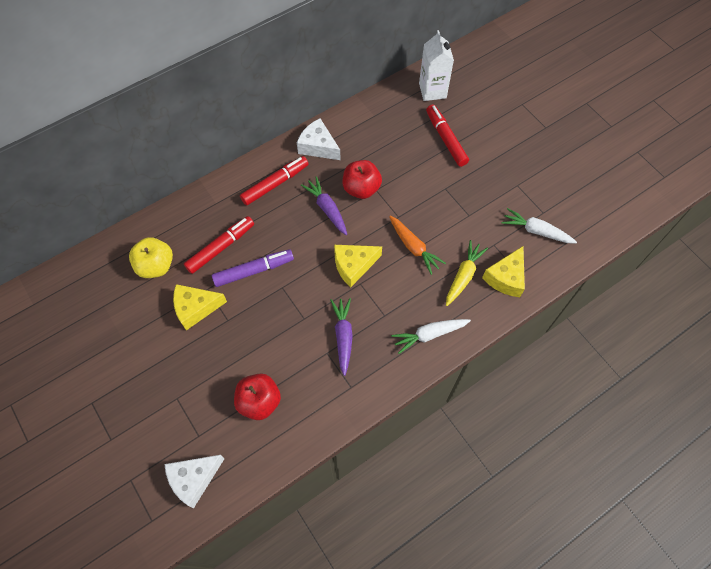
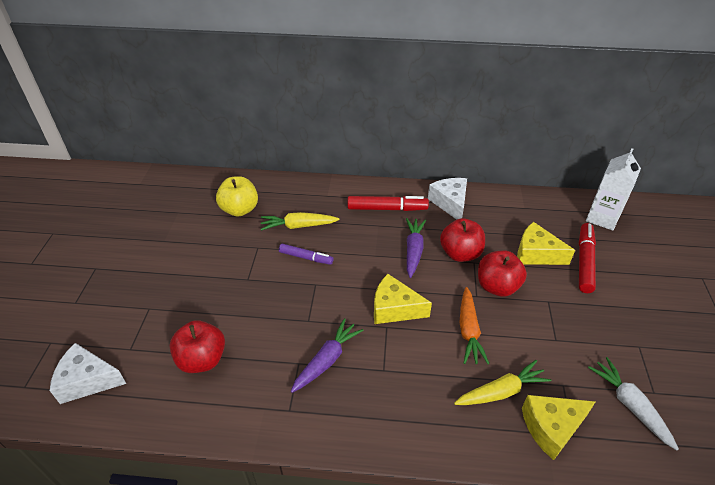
camera: 40 degrees right, 20 degrees down
(196, 308) = (234, 255): yellow cheese -> yellow cheese (536, 254)
(221, 247) = (298, 226): red marker -> yellow carrot
(254, 270) = (306, 257): purple marker -> purple marker, size x0.64
(406, 199) = (497, 286): none -> red apple
(429, 335) = (412, 421): white carrot -> none

